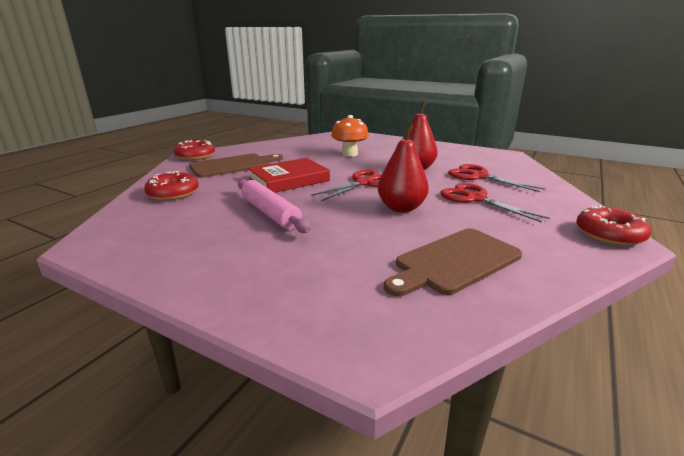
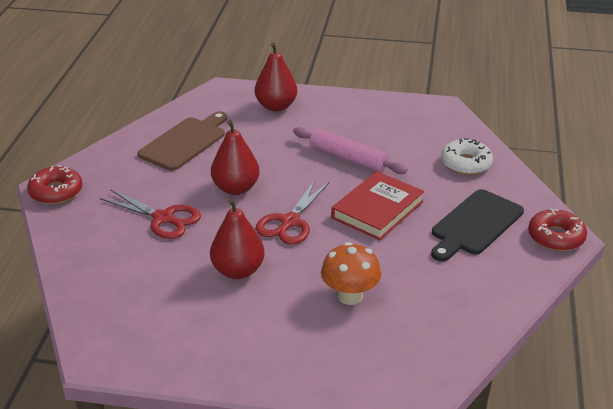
camera: 160 degrees right, 10 degrees up
(173, 193) = (466, 163): red donut -> white donut
(233, 165) = (475, 225): brown cutting board -> black cutting board
(296, 291) = (276, 106): none -> red pear
(479, 176) = (153, 268): red scissors -> none

